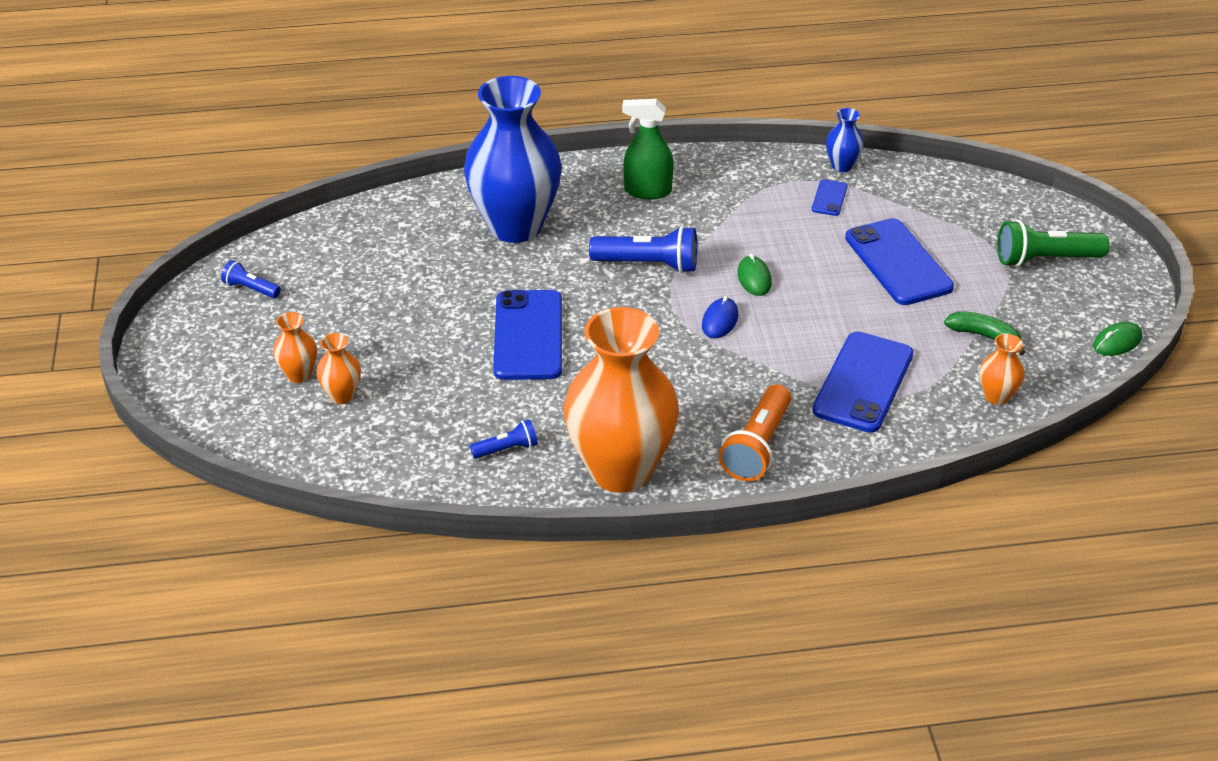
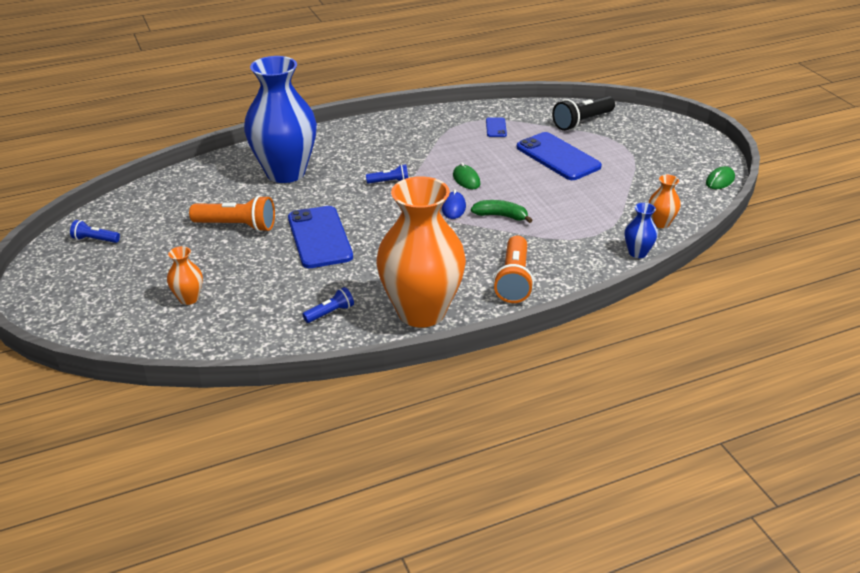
camera: 15 degrees left, 5 degrees down
(299, 374) = (150, 290): orange vase -> none
(429, 299) = (237, 226): none -> orange flashlight
(647, 191) = (371, 140): green spray bottle -> none
(648, 264) = (389, 182): blue flashlight -> blue flashlight, size x0.55
(842, 166) = (496, 109): blue vase -> blue vase (637, 253)
(863, 382) = (569, 229): blue phone -> none
(959, 208) = (582, 122): none -> black flashlight
(985, 336) = (635, 190): green banana -> green banana (501, 216)
(1045, 259) = (650, 142): green flashlight -> none

